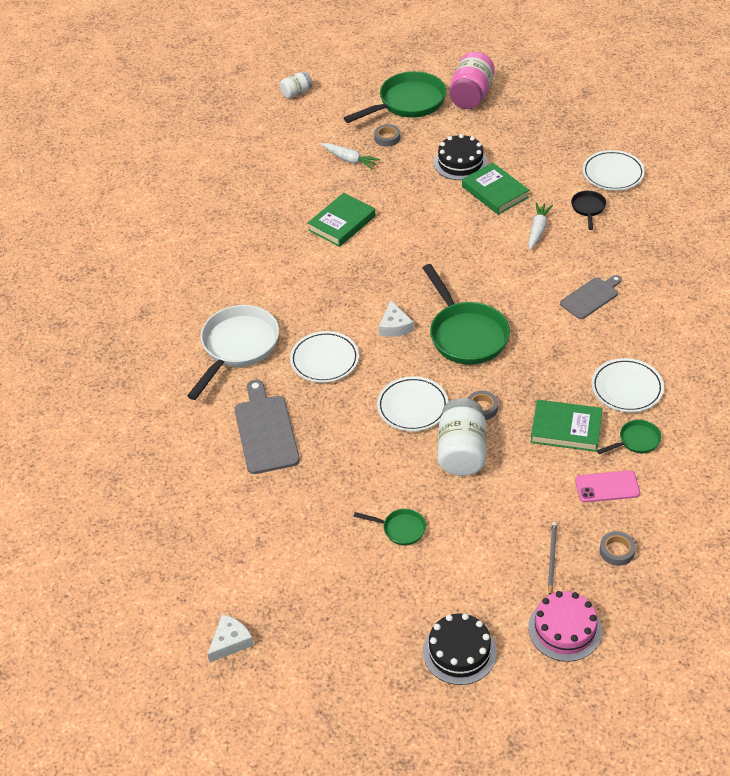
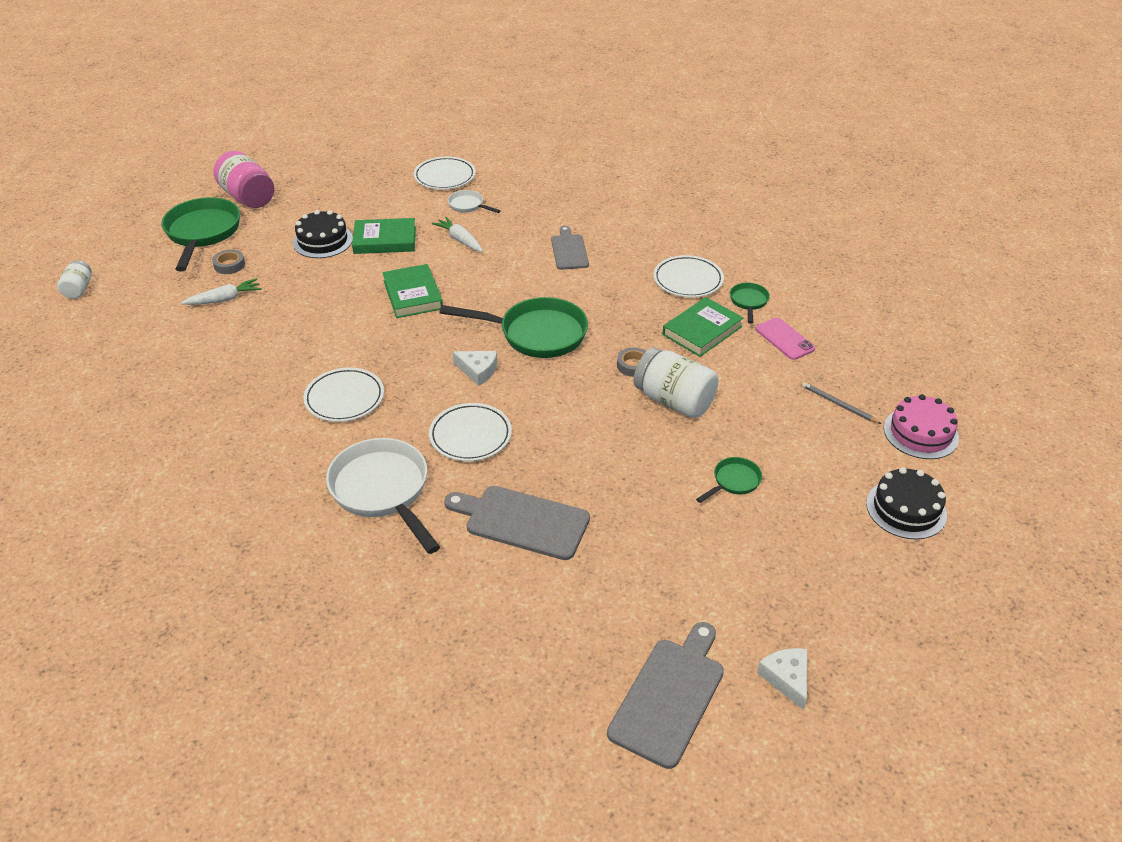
camera: 60 degrees left, 5 degrees down
(171, 583) = (669, 696): none -> grey cutting board
(342, 223) = (302, 342): green book -> green book (413, 295)
(412, 407) = (591, 406): white plate -> white plate (344, 398)
(588, 208) = (468, 205): black pan -> white pan
(607, 487) = (784, 339): pink phone -> pink phone turned 60 degrees counterclockwise
(617, 551) = (857, 366): grey tape -> none

